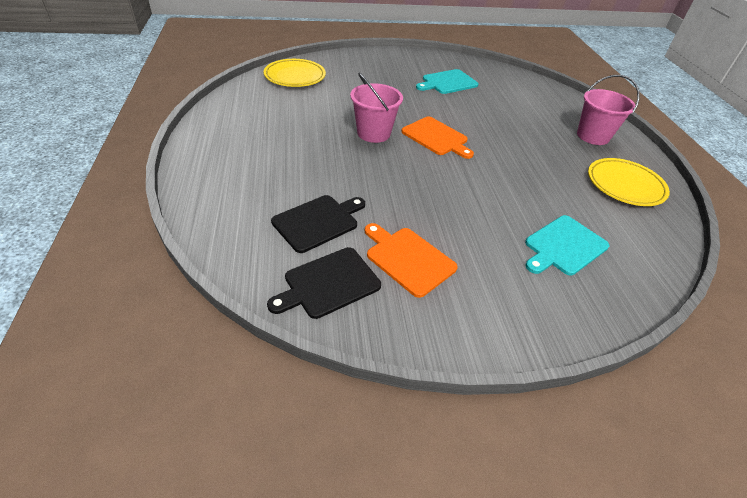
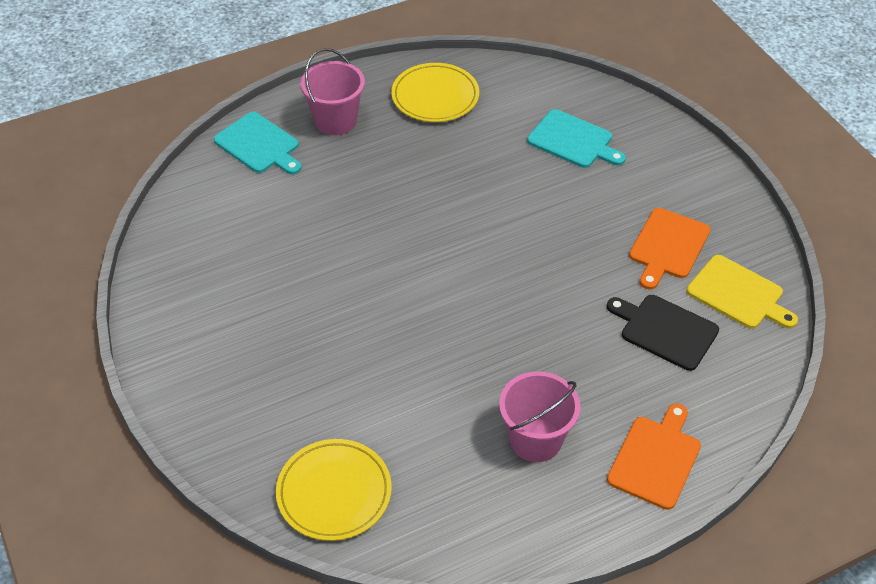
camera: 105 degrees left, 5 degrees up
(328, 283) = (738, 294): black cutting board -> yellow cutting board
(373, 133) = (458, 333): pink bucket -> pink bucket (535, 440)
(436, 137) = (429, 266): orange cutting board -> orange cutting board (655, 458)
(447, 82) = (250, 284): turquoise cutting board -> turquoise cutting board (259, 145)

